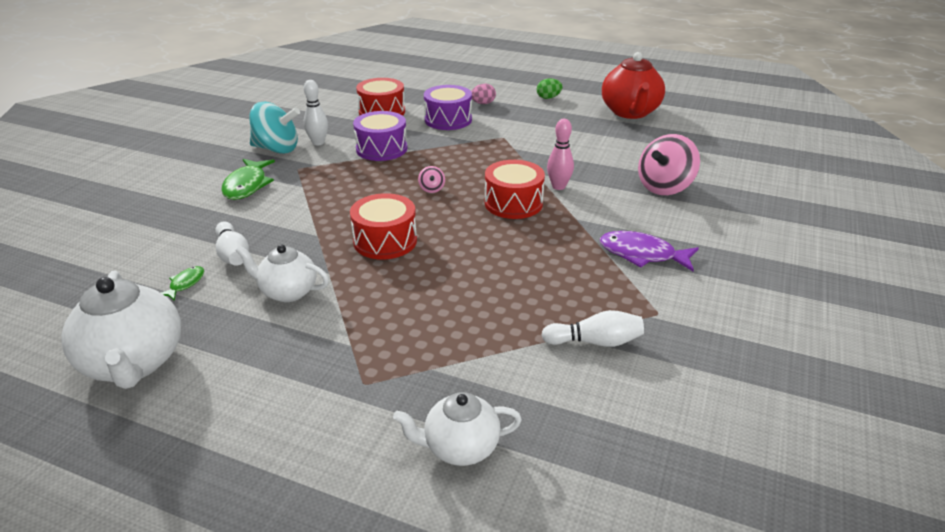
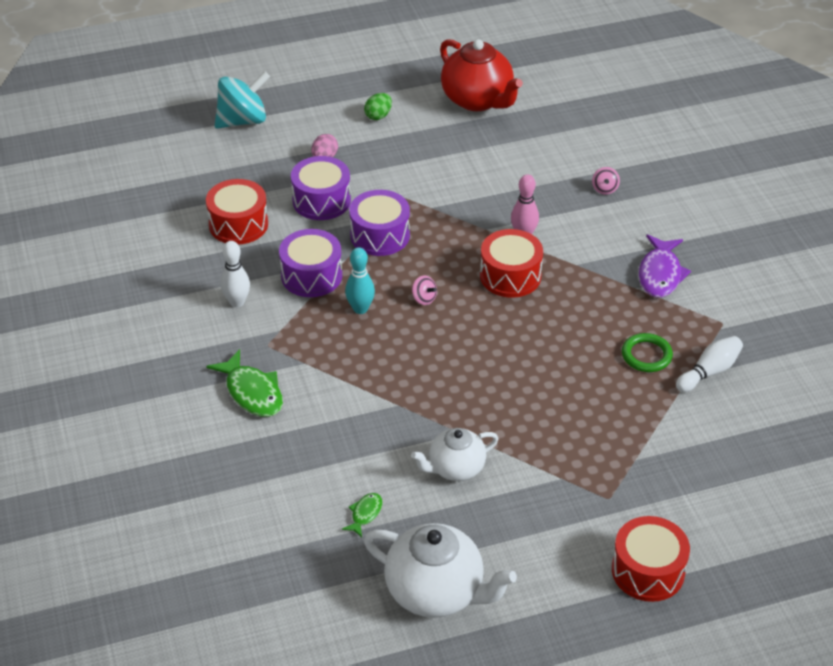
camera: 40 degrees left, 10 degrees up
(185, 284) = (365, 514): green fish -> green fish turned 45 degrees clockwise
(233, 254) = (359, 465): white bowling pin -> none
(277, 149) = (208, 333): turquoise spinning top -> turquoise spinning top (243, 120)
(382, 176) = (360, 309): none -> turquoise bowling pin
(385, 241) = (461, 376): red drum -> red drum (648, 571)
(457, 148) = (380, 235): none -> purple drum
(460, 447) = (716, 497): white teapot -> none
(552, 300) = (646, 355): none -> green ring
(642, 254) = (660, 274): purple fish -> purple fish turned 60 degrees counterclockwise
(664, 187) = (604, 189): pink spinning top -> pink spinning top, size x0.43

